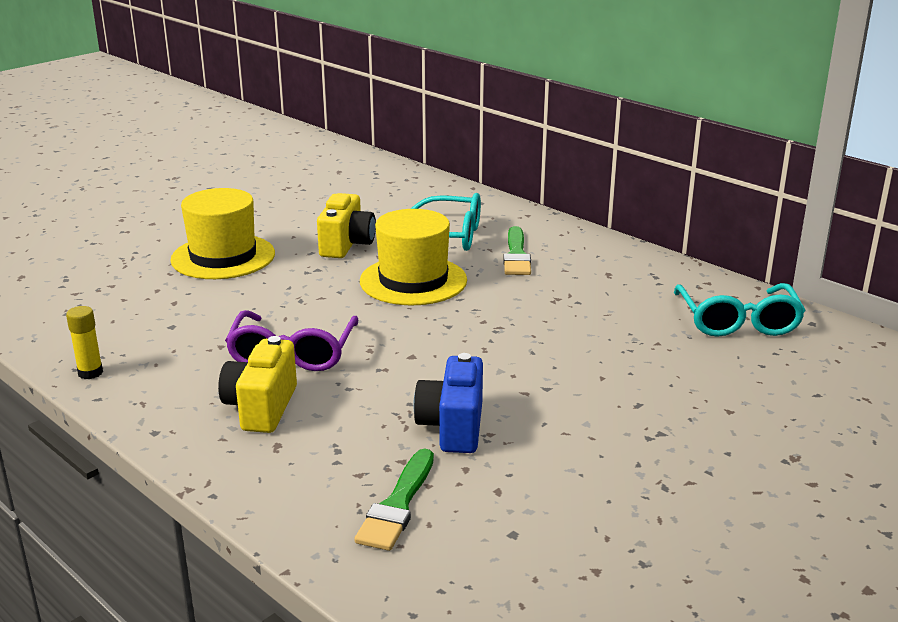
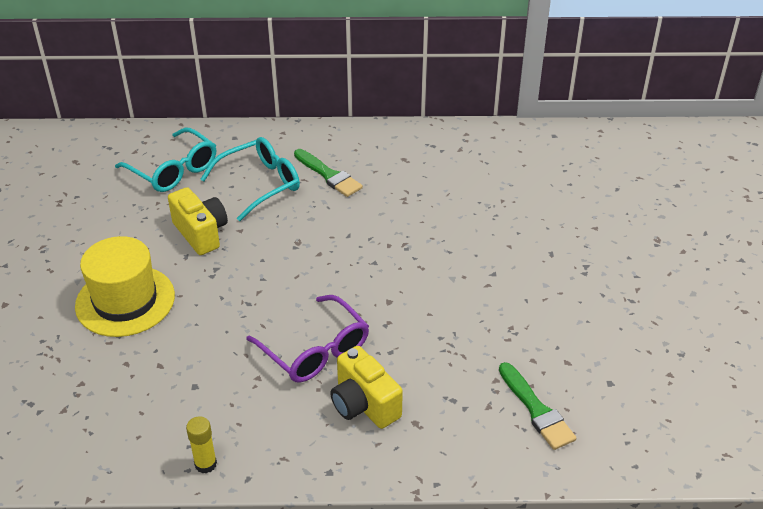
camera: 45 degrees left, 15 degrees up
(413, 281) = (297, 238): yellow hat -> none
(453, 427) = (487, 337): blue camera -> none
(738, 321) = (519, 157): turquoise glasses -> turquoise glasses (173, 170)

